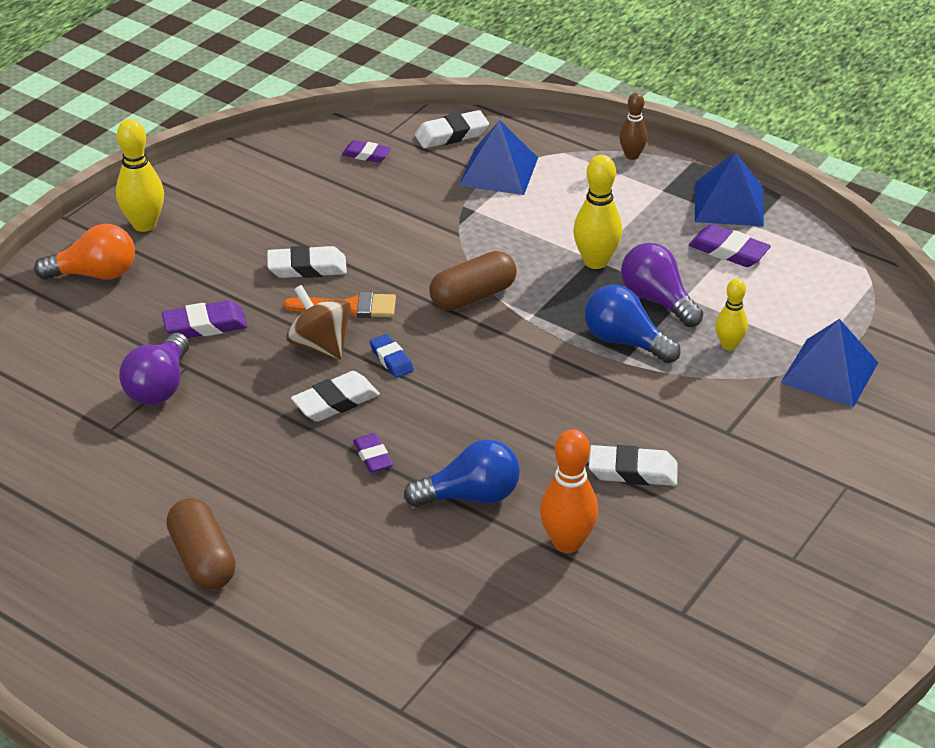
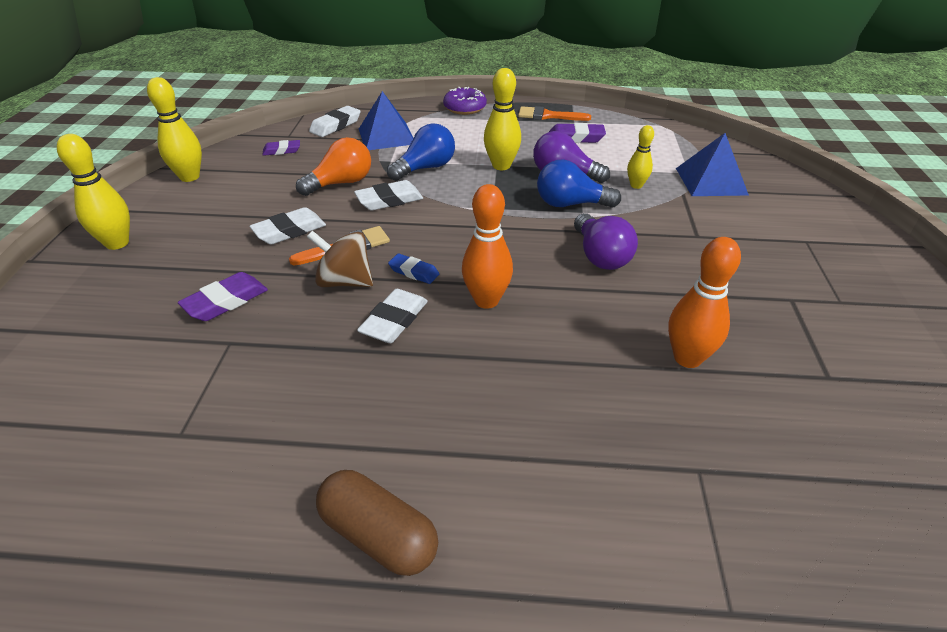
camera: 30 degrees left, 0 degrees up
(95, 274) = (86, 295): orange light bulb -> orange light bulb (341, 183)
(159, 386) = (211, 370): purple light bulb -> purple light bulb (600, 256)
(250, 161) = (189, 177): none -> yellow bowling pin
(373, 456) = (465, 353): purple eraser -> none
(434, 415) = (486, 300): none -> orange bowling pin
(470, 496) = (576, 352): blue light bulb -> blue light bulb (425, 168)
(473, 296) = (437, 210): brown capsule -> none
(632, 156) = (465, 108): brown bowling pin -> purple donut
(632, 471) = (670, 284): white eraser -> white eraser (389, 200)
(728, 204) = (548, 116): blue pyramid -> orange brush

